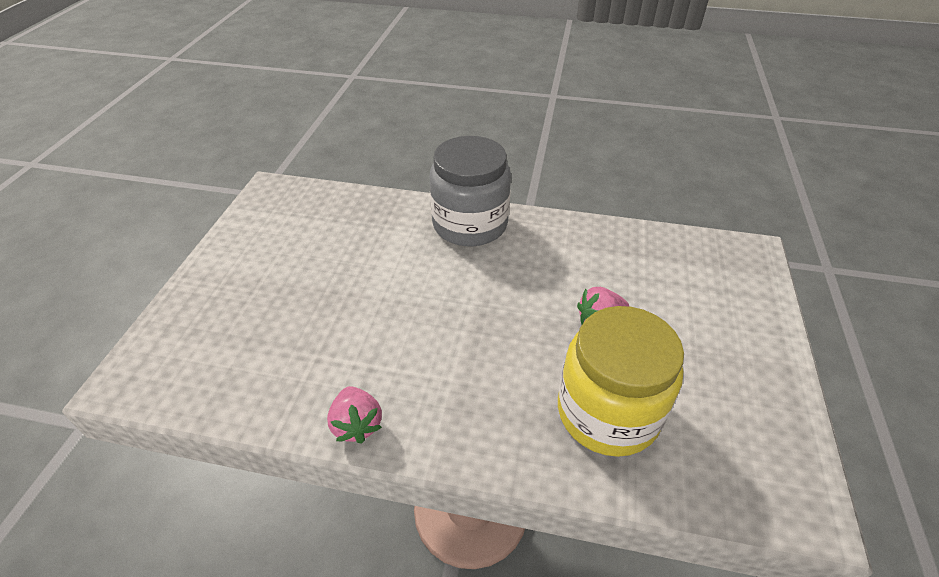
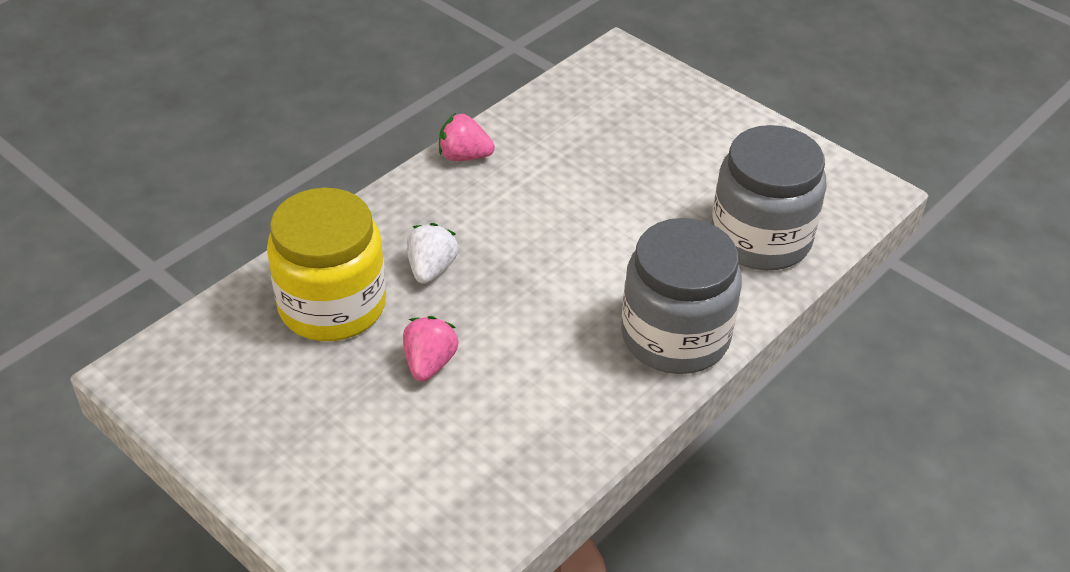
camera: 120 degrees right, 0 degrees up
(351, 218) = (760, 238): none -> grey jar
(514, 370) = (431, 269): none -> white strawberry

